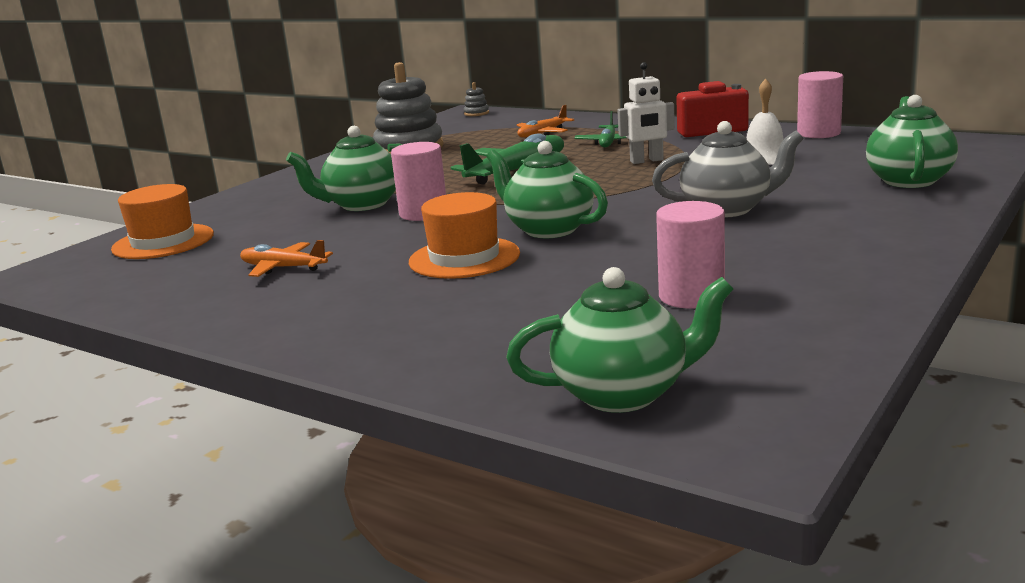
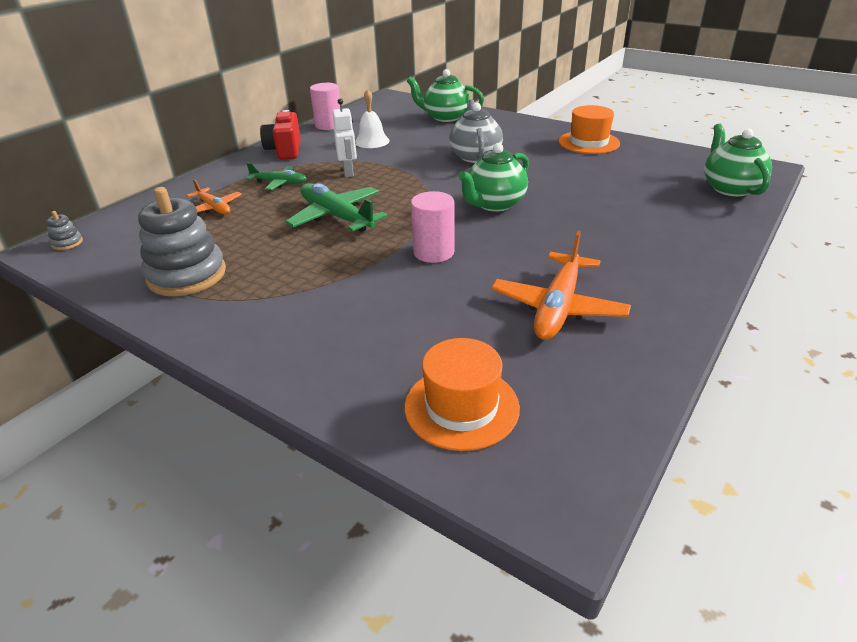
camera: 90 degrees left, 15 degrees up
(284, 268) = (558, 307): orange plane -> orange plane, size x1.71
(361, 205) = (389, 285): green teapot -> none
(464, 258) = (546, 231): orange hat -> orange hat (589, 142)
(691, 296) = (613, 171): pink cylinder -> none

